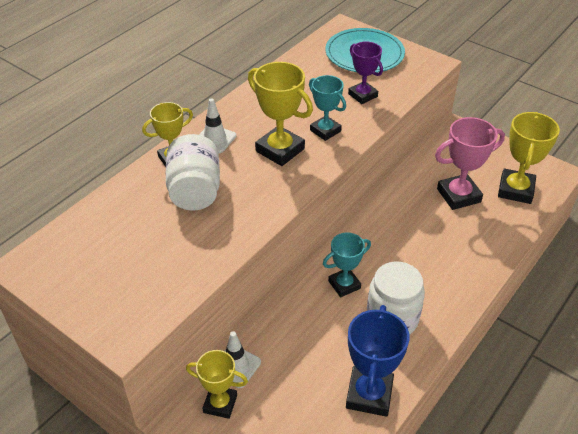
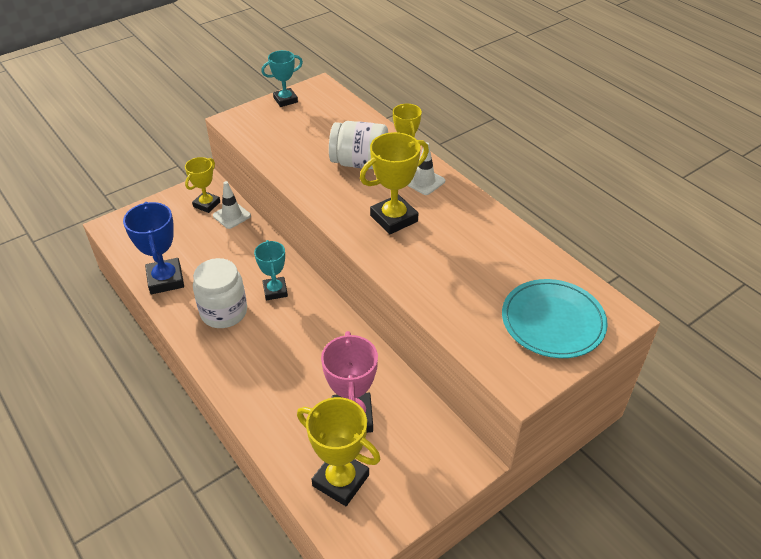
camera: 105 degrees right, 0 degrees up
(325, 131) = (412, 254): turquoise trophy -> turquoise trophy (285, 100)
(363, 95) = (466, 298): purple trophy -> none
(369, 394) = (165, 280): blue trophy -> blue trophy turned 45 degrees clockwise

